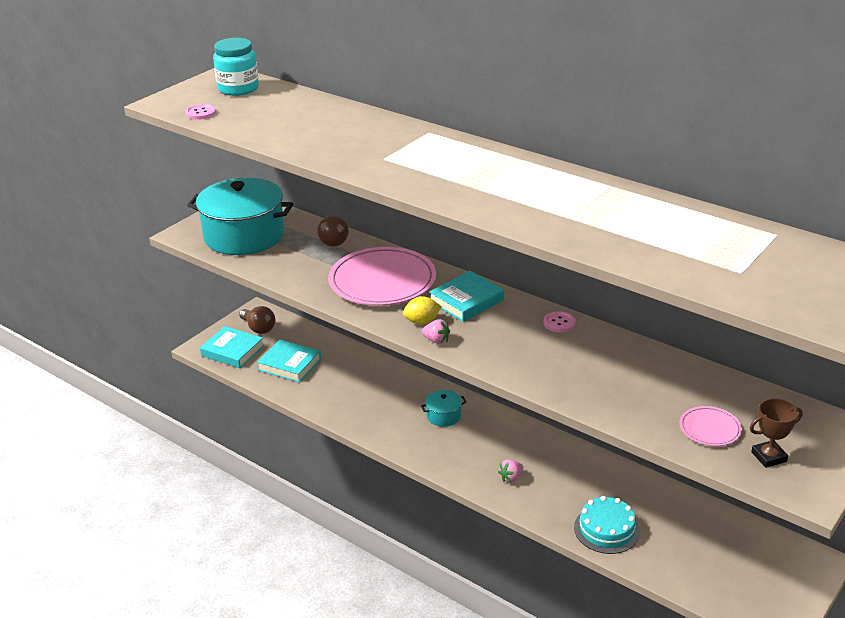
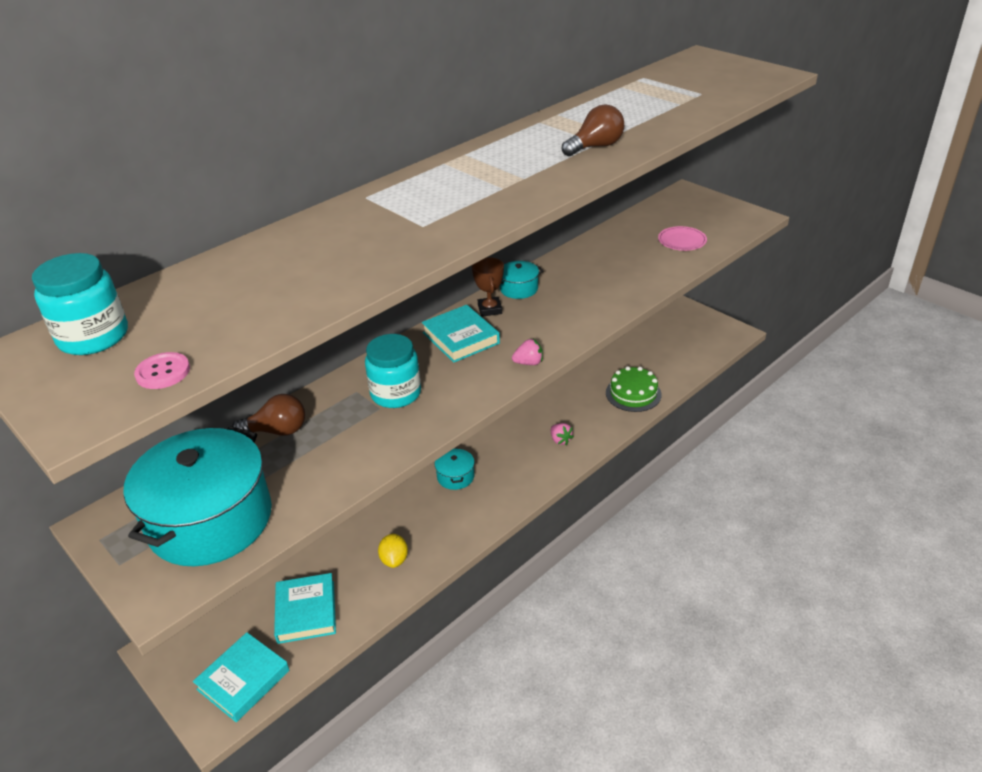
camera: 80 degrees left, 5 degrees up
(258, 328) = (203, 646): brown light bulb -> brown light bulb (595, 147)
(289, 364) = (306, 611): turquoise book -> turquoise book turned 45 degrees counterclockwise
(382, 281) = (396, 393): pink plate -> turquoise jar
(422, 321) = (490, 370): yellow lemon -> yellow lemon (394, 559)
(436, 340) = (528, 363): pink strawberry -> pink strawberry turned 45 degrees clockwise
(559, 323) = (519, 289): pink button -> turquoise pot
(606, 529) = (633, 393): turquoise cake -> green cake
(768, 457) = (715, 224): brown trophy -> brown trophy (490, 309)

